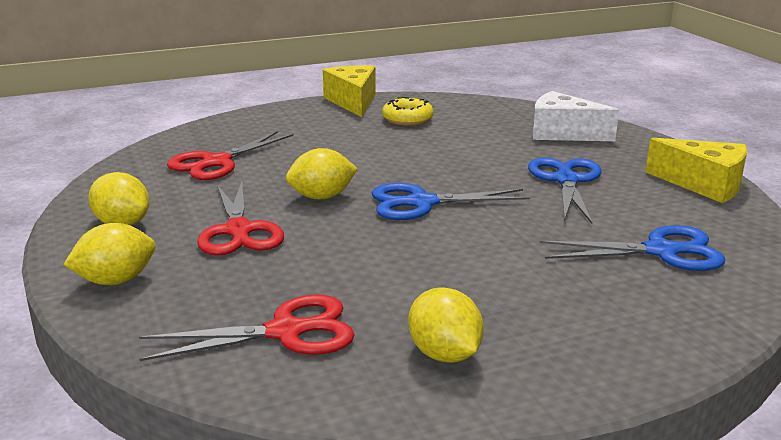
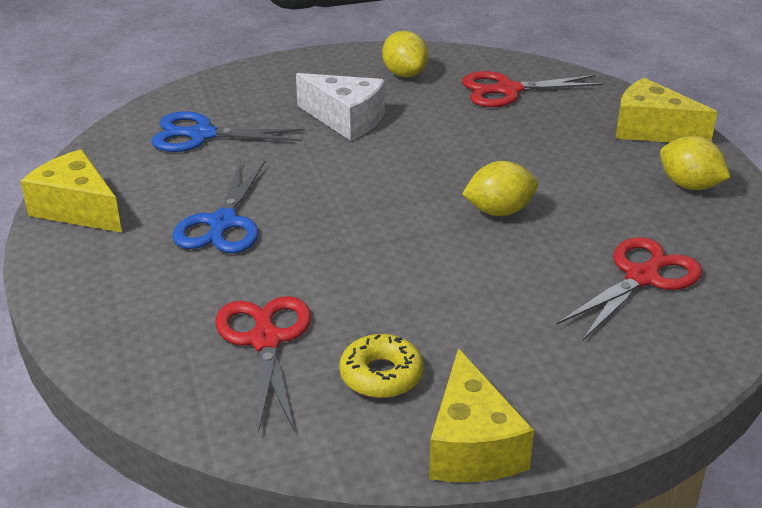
camera: 175 degrees left, 10 degrees up
(116, 281) = (651, 130): yellow lemon -> yellow cheese
(239, 231) = (571, 172): red scissors -> red scissors (265, 340)
(421, 203) = (394, 198): blue scissors -> none
(562, 133) = (161, 319): white cheese -> white cheese (346, 119)

